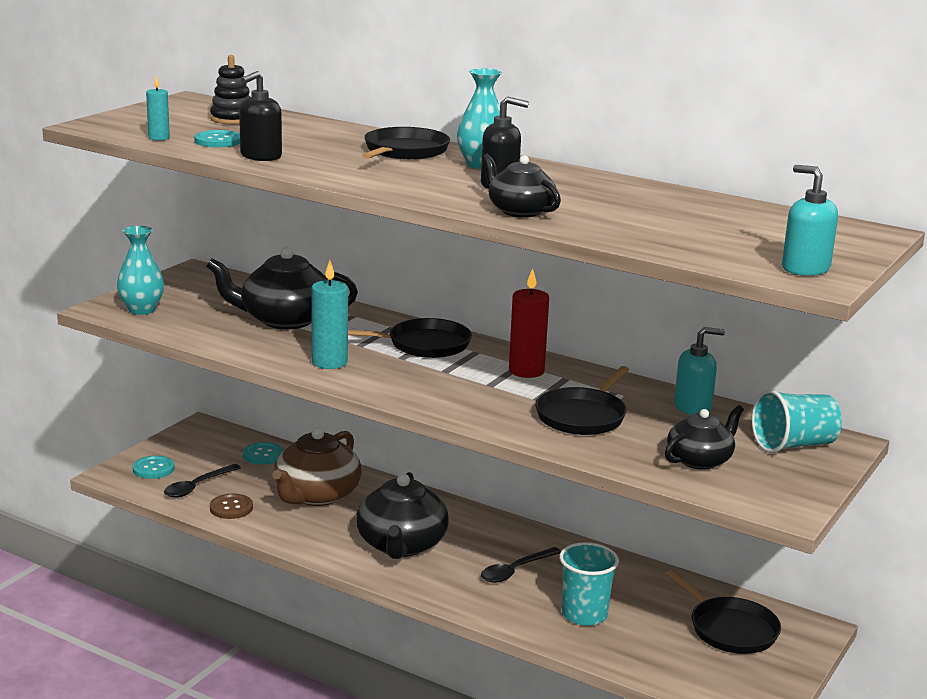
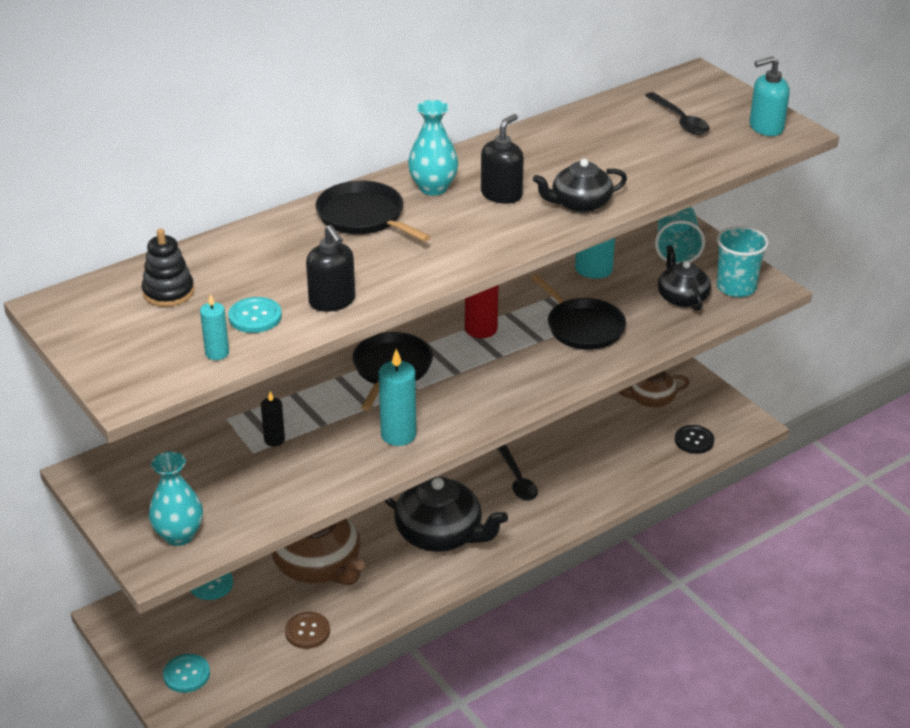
camera: 65 degrees left, 15 degrees up
(197, 486) = (247, 647): black spoon -> black spoon (680, 120)
(284, 320) = (274, 440): black teapot -> black candle
(584, 614) = (598, 464): turquoise cup -> turquoise cup (736, 287)
(686, 672) = (694, 440): none -> black button
(730, 629) = (650, 399): black pan -> brown teapot

